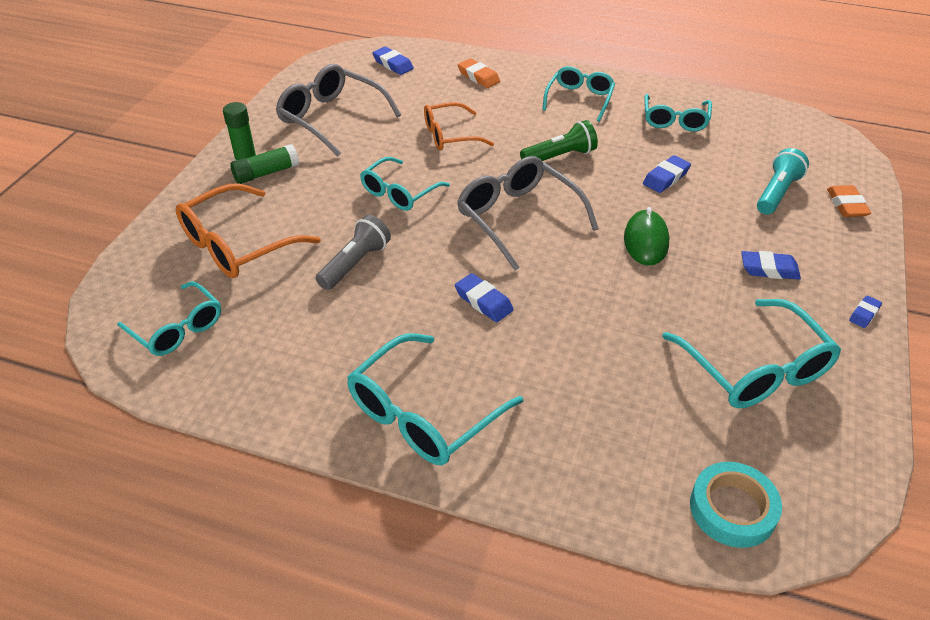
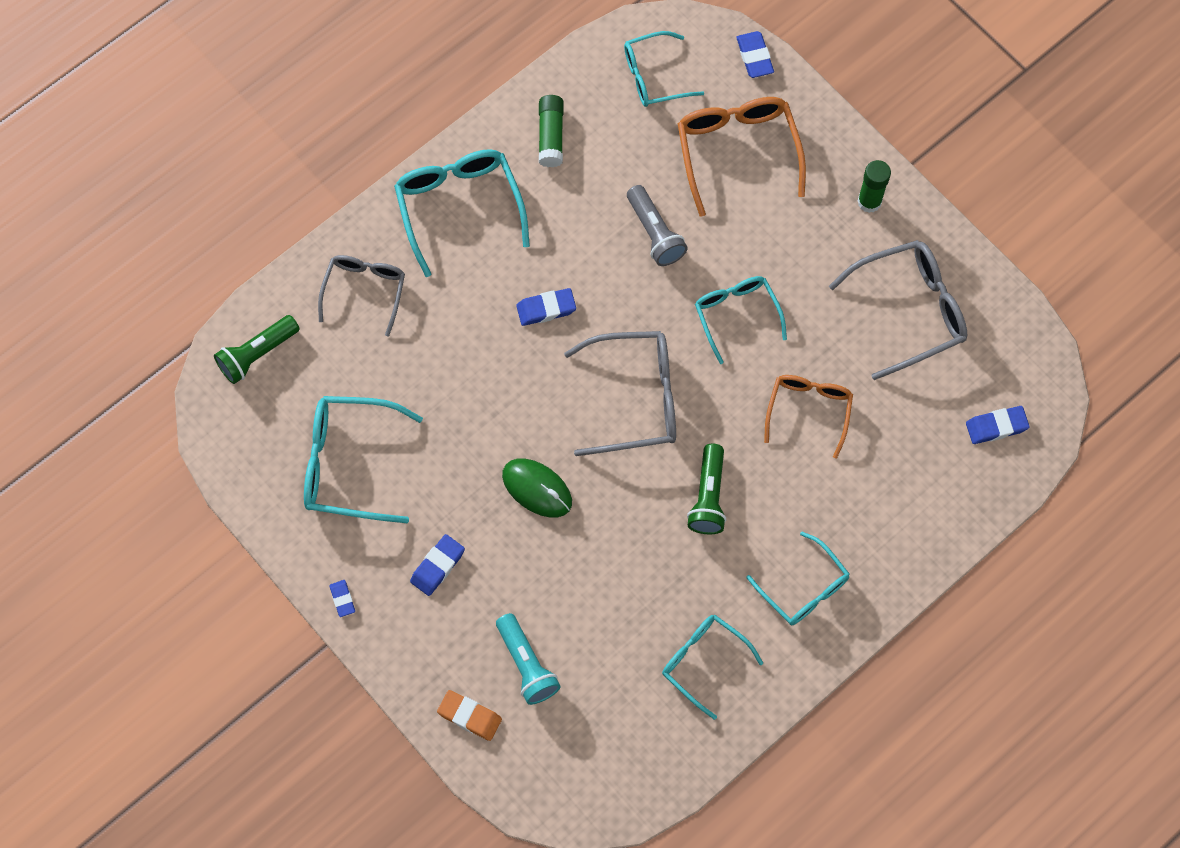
camera: 120 degrees right, 25 degrees up
(266, 173) = (839, 212): green glue stick -> green glue stick (551, 136)
(478, 77) = (914, 506): orange eraser -> none
(579, 448) = (364, 291): none -> grey glasses
(666, 178) = (613, 575): blue eraser -> blue eraser (754, 57)
(732, 509) = (257, 354): turquoise tape -> green flashlight

